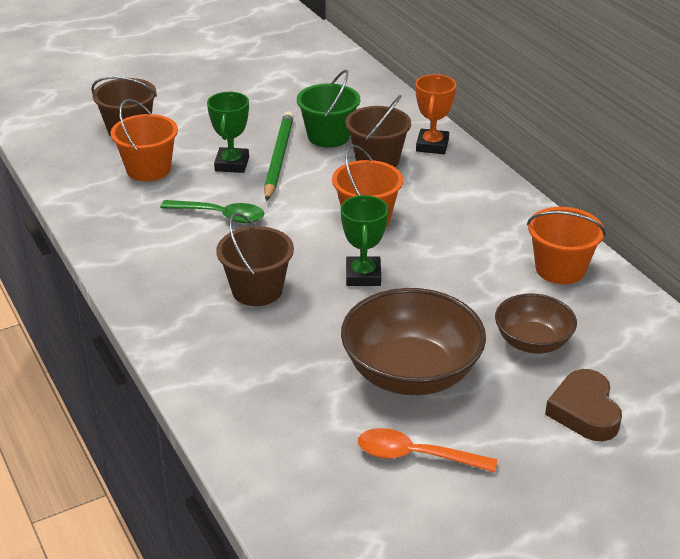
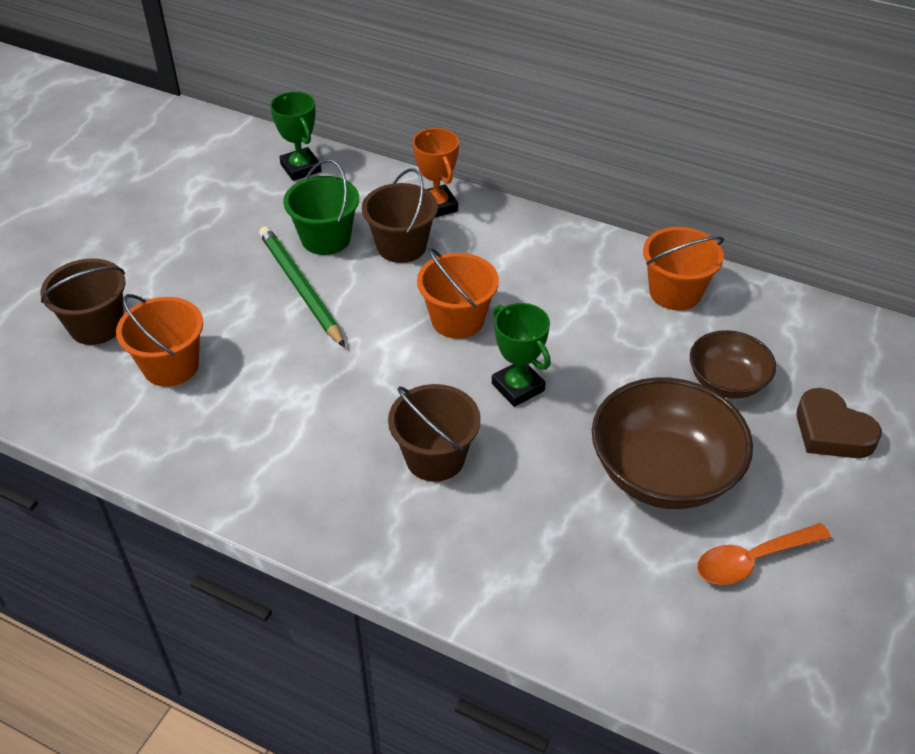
camera: 35 degrees left, 10 degrees up
(220, 216) = (309, 387): green spoon -> none
(232, 164) = (258, 317): green trophy -> green trophy (301, 168)

